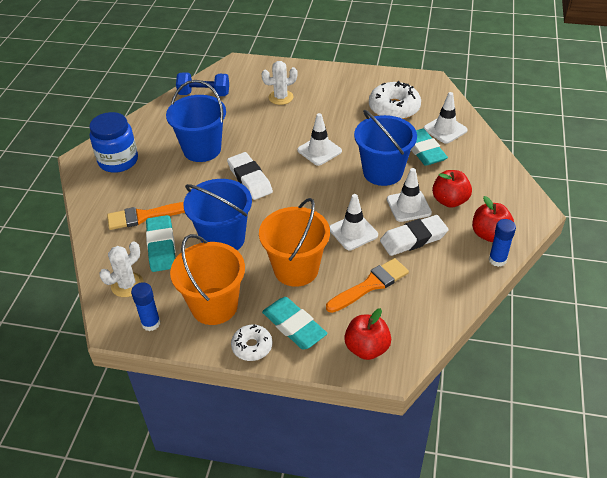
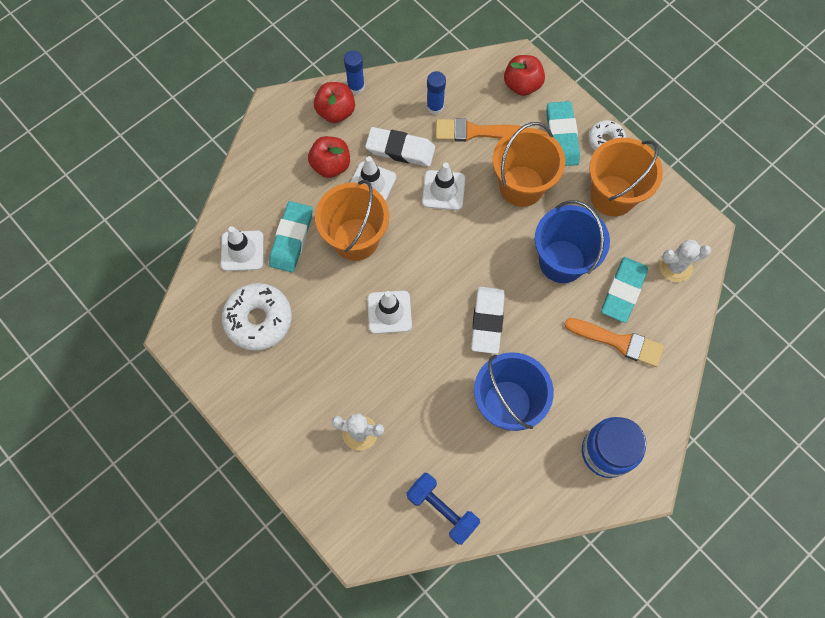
camera: 145 degrees left, 25 degrees up
(151, 323) = (673, 213): blue glue stick -> blue glue stick (435, 107)
(382, 172) = (355, 239): blue bucket -> orange bucket

